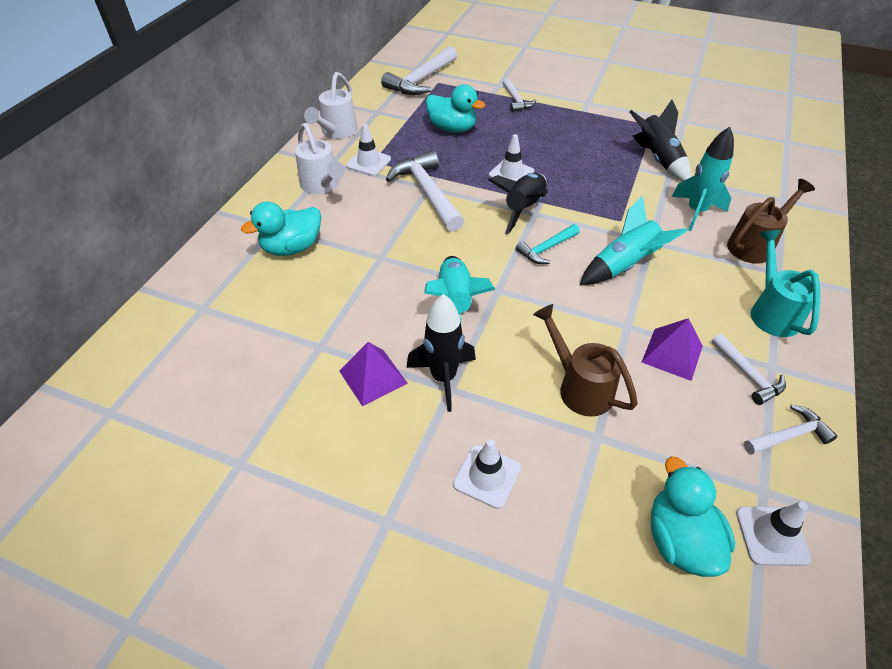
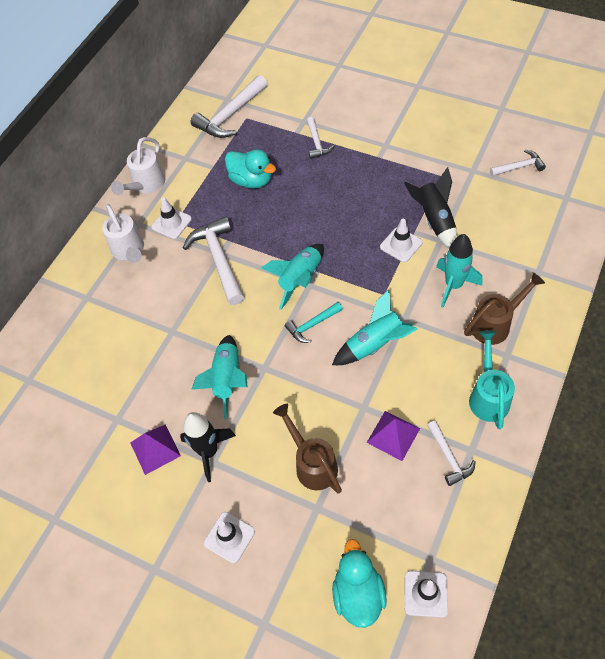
camera: 10 degrees right, 10 degrees up
(292, 248) = (100, 320): turquoise duck -> none
(511, 173) = (296, 237): white traffic cone -> white traffic cone (401, 245)
(523, 209) = (300, 279): black rocket -> turquoise rocket
(789, 436) = (464, 513): white hammer -> white hammer (519, 167)

